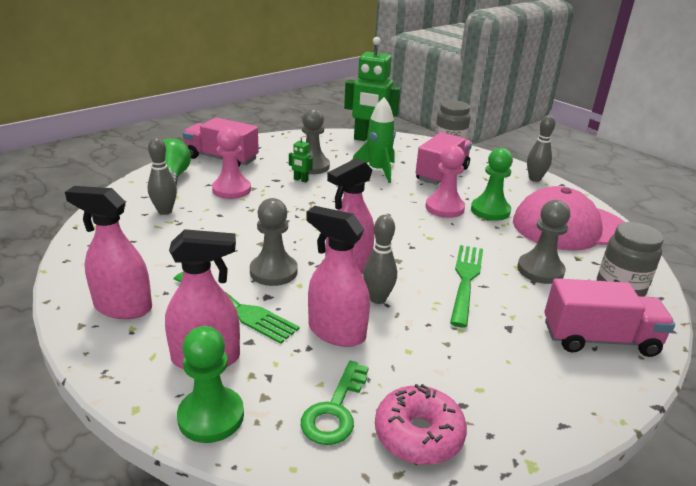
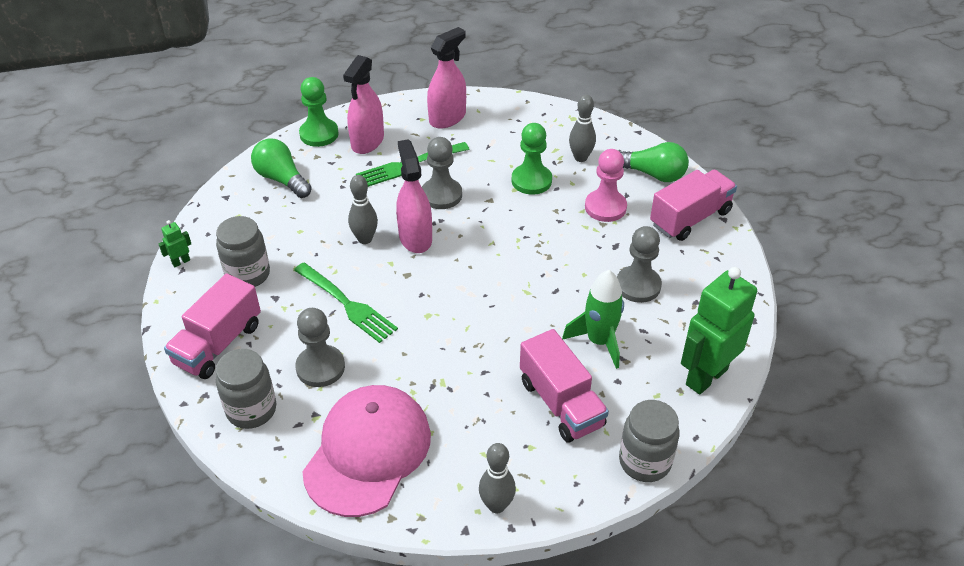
camera: 120 degrees right, 15 degrees up
(300, 180) = (605, 264): green robot -> green robot (181, 262)
(335, 410) = (282, 179): green key -> green light bulb
(336, 332) = (346, 203): pink spray bottle -> none
(418, 435) = (235, 204): pink donut -> none
(444, 208) = (476, 358): pink pawn -> none
(490, 210) = (446, 397): green pawn -> green pawn (531, 181)
(506, 361) = (248, 274): none -> grey jar

